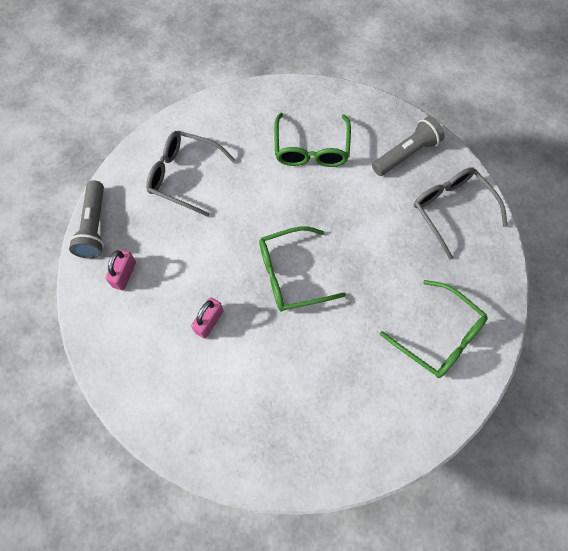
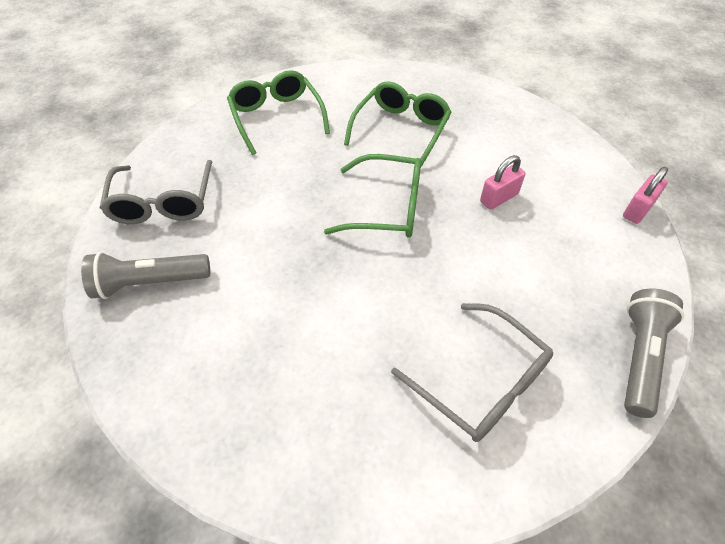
camera: 155 degrees left, 15 degrees down
(124, 274) = (596, 278): pink padlock -> pink padlock (637, 210)
(311, 148) = (267, 344): green glasses -> green glasses (400, 130)

